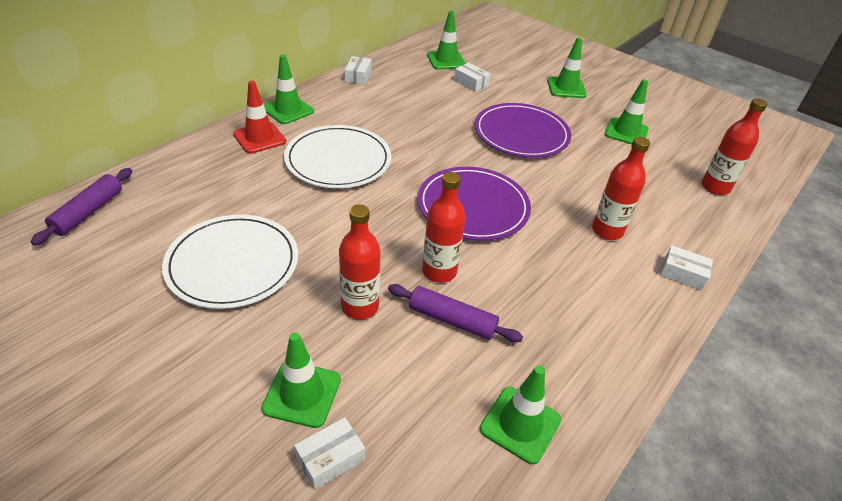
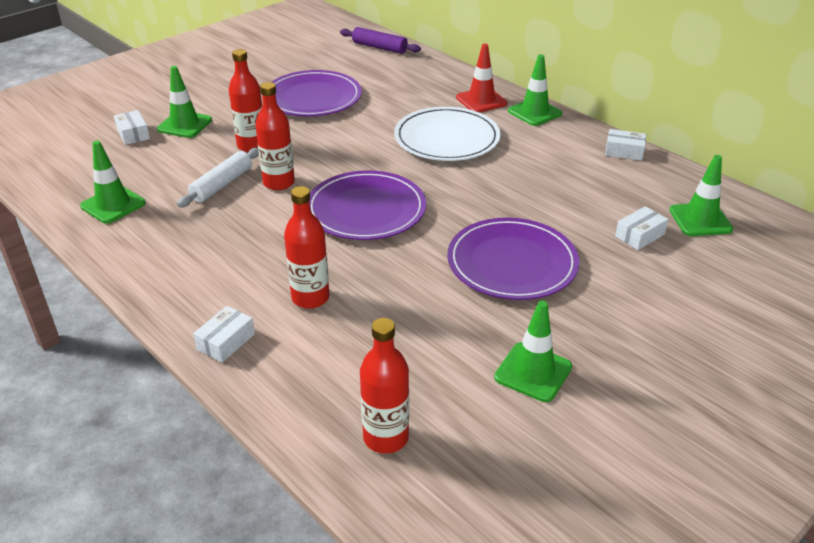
camera: 100 degrees right, 5 degrees down
(233, 264) = (313, 98): white plate -> purple plate
(452, 320) = (222, 185): purple rolling pin -> white rolling pin
(566, 88) = (659, 331): green traffic cone -> none

